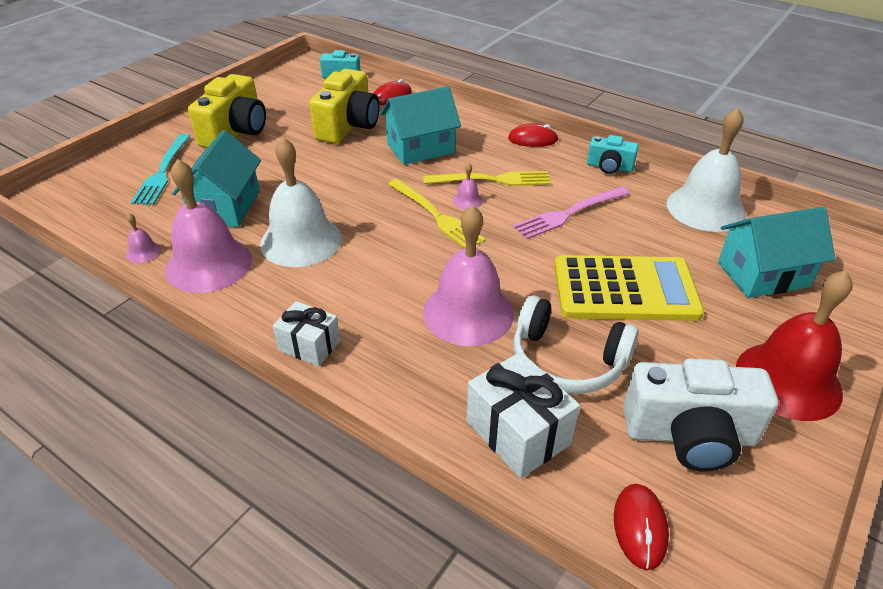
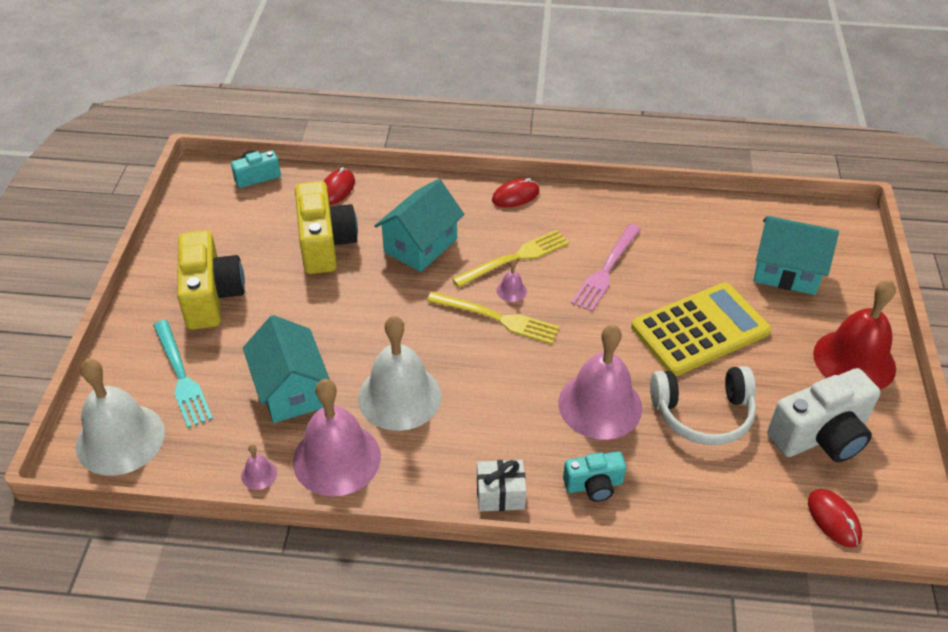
camera: 30 degrees left, 5 degrees up
(518, 432) = (711, 490): white gift -> none
(609, 167) = (604, 204): turquoise camera -> turquoise camera (594, 485)
(705, 208) = (707, 221): white bell -> white bell (120, 439)
(763, 274) = (786, 272): turquoise house -> turquoise house turned 60 degrees clockwise

